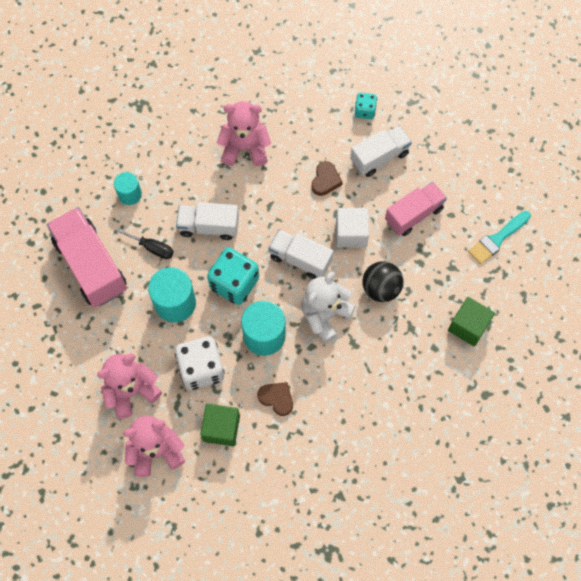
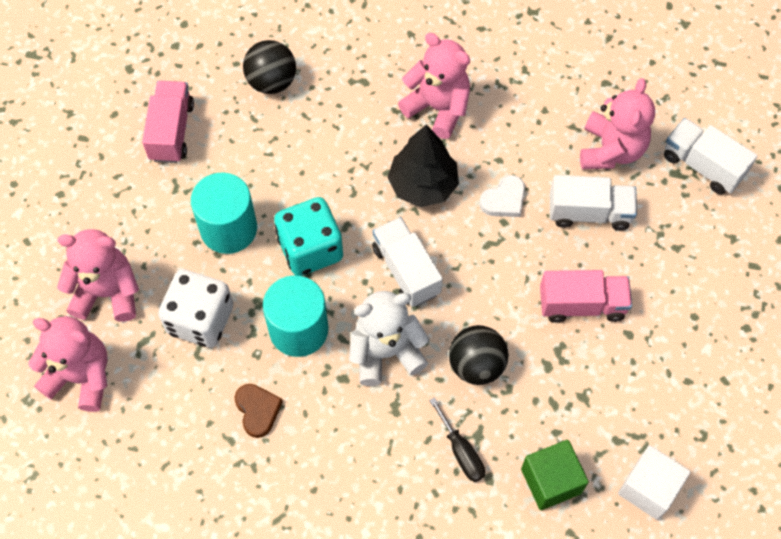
camera: 35 degrees right, 5 degrees down
(91, 265) = (171, 131): pink truck -> pink truck, size x0.64
(130, 194) = (272, 82): turquoise cylinder -> black ball
(152, 248) = (251, 153): black screwdriver -> black screwdriver (461, 452)
(209, 226) = (330, 169): white truck -> white truck (702, 165)
(221, 428) = (170, 401): green cube -> none
(271, 201) = (423, 185): none -> black tree
(325, 180) = (504, 200): brown heart -> white heart
(351, 233) = (488, 279): white cube -> white cube (648, 488)
(365, 111) = (611, 150): turquoise dice -> pink teddy bear
(497, 239) = (666, 400): turquoise brush -> none

